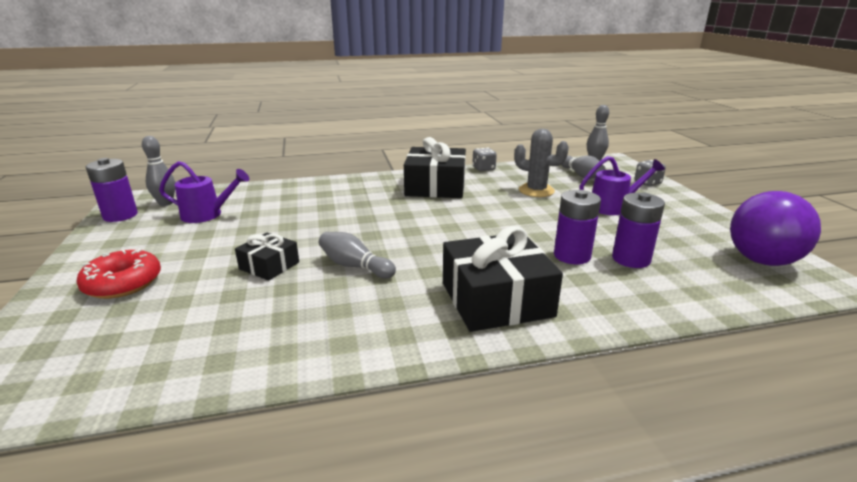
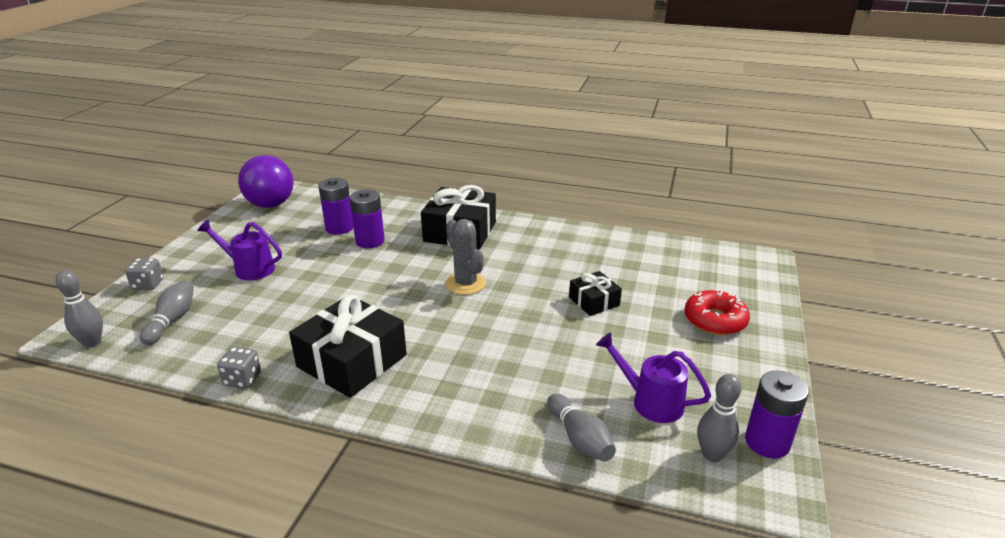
camera: 150 degrees left, 5 degrees up
(355, 266) = (528, 280): grey bowling pin -> grey bowling pin (579, 438)
(536, 191) = (266, 312): grey cactus -> grey cactus (465, 284)

